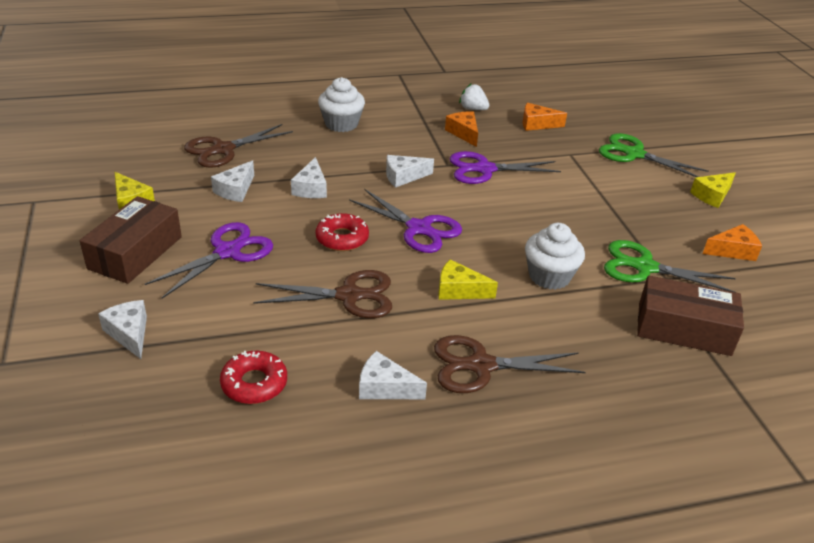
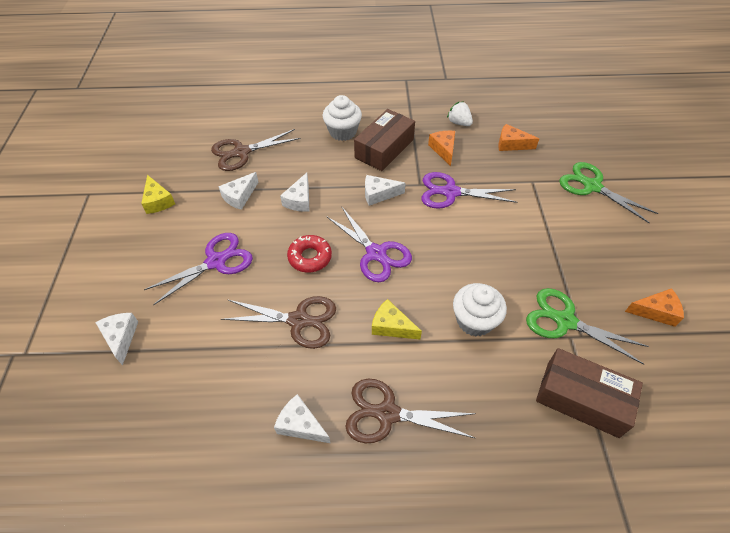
camera: 15 degrees right, 15 degrees up
(135, 253) = (147, 254): brown box -> brown box (384, 148)
(254, 383) = (199, 404): red donut -> none
(712, 196) = (653, 243): yellow cheese -> none

